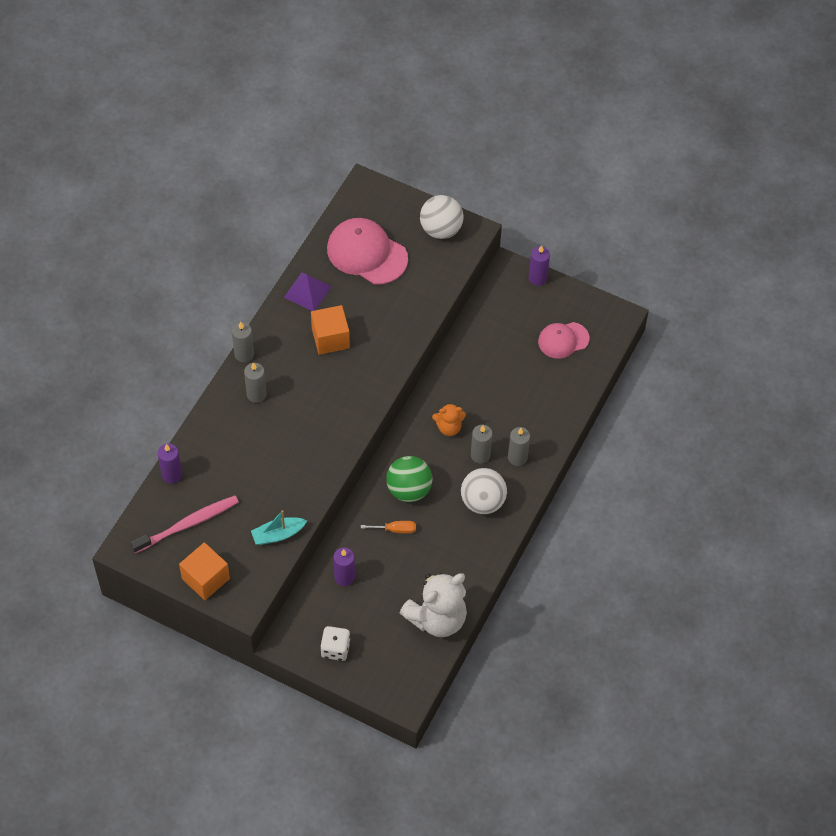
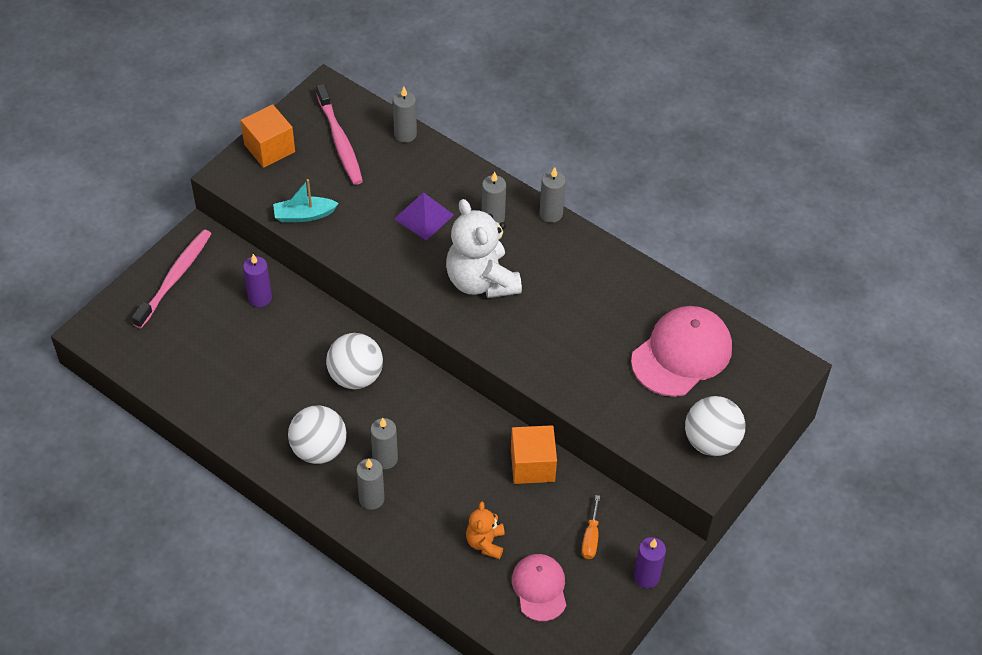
camera: 100 degrees right, 5 degrees down
(172, 474) = (405, 134): purple candle -> grey candle
(278, 534) = (304, 215): turquoise boat -> turquoise boat turned 90 degrees counterclockwise
(307, 291) = (631, 285): purple pyramid -> purple pyramid (424, 217)
(330, 338) = (558, 298): orange cube -> orange cube (532, 465)
(335, 649) = (175, 277): white dice -> pink toothbrush
(395, 529) = (306, 355): orange screwdriver -> orange screwdriver (591, 538)
(409, 490) = (355, 376): green ball -> white ball
(437, 618) = (180, 377): white teddy bear -> white teddy bear (481, 281)
(449, 427) = (432, 432): orange teddy bear -> orange teddy bear (485, 543)

